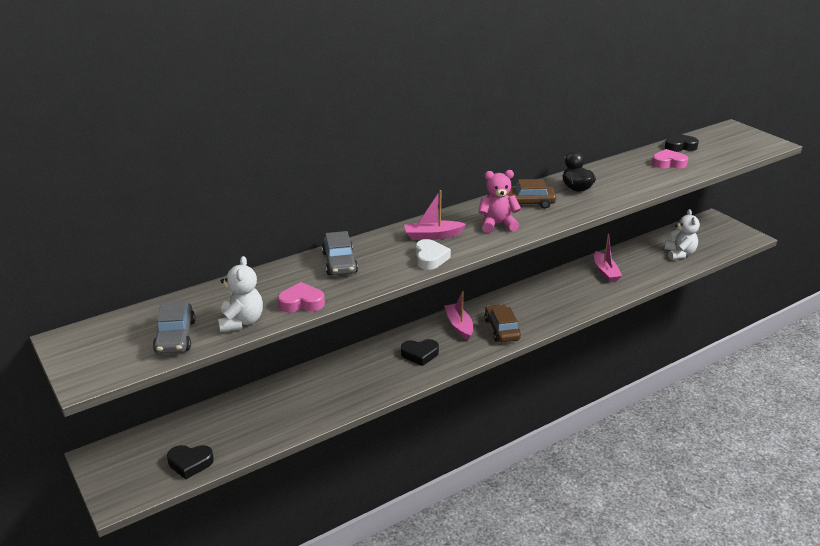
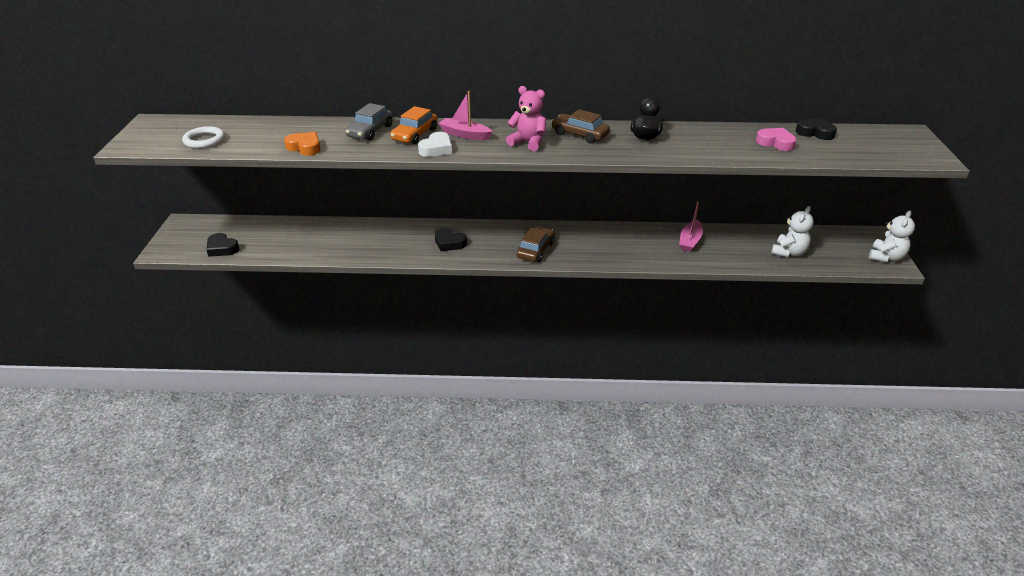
camera: 35 degrees right, 5 degrees up
(175, 337) = (204, 140): grey car -> white ring
(241, 322) = (252, 146): white teddy bear -> white teddy bear (886, 257)
(301, 303) = (305, 147): pink heart -> orange heart
(387, 251) = (415, 134): none -> orange car
(459, 326) = (506, 235): pink boat -> none

